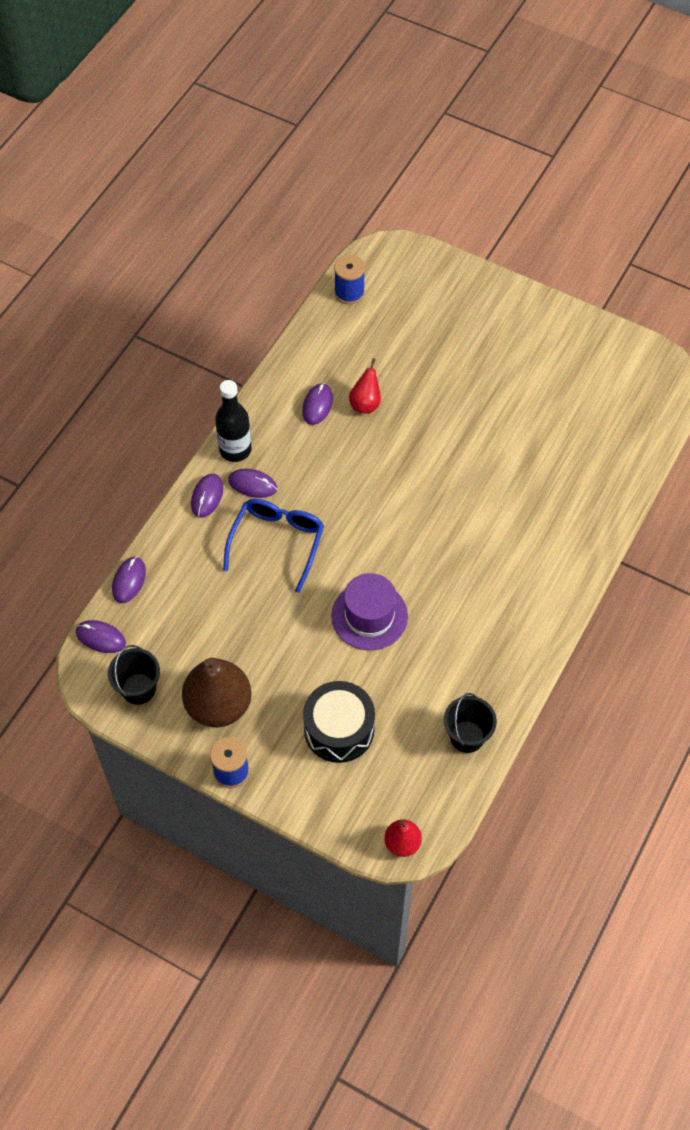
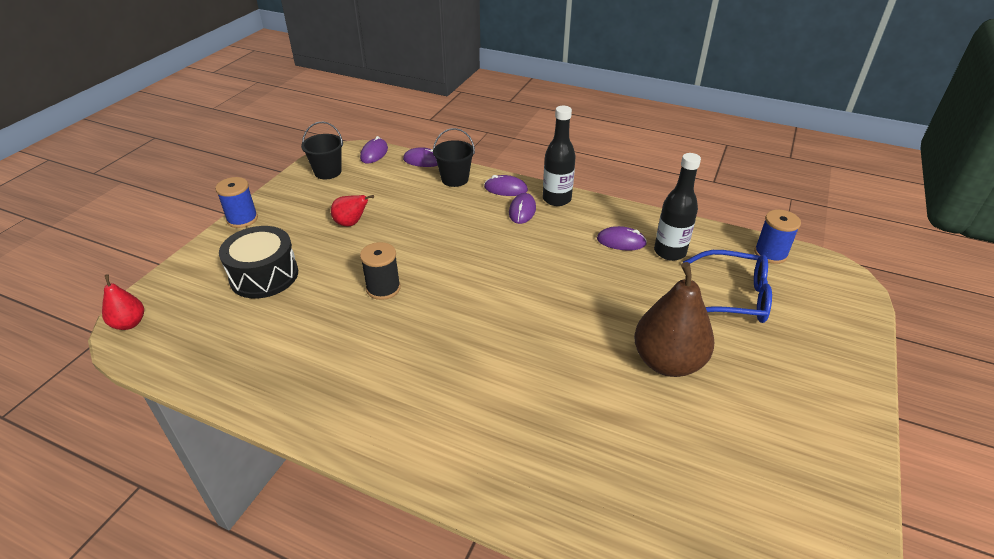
camera: 85 degrees right, 20 degrees down
(218, 705) = (305, 209): brown pear -> brown pear (667, 362)
(277, 542) = (463, 228): blue glasses -> blue glasses (733, 297)
(338, 369) = (669, 252): none -> black bottle
(365, 404) = (634, 272): red pear -> red pear (351, 223)
(369, 616) = (383, 288): purple hat -> black spool
(467, 736) = (229, 367): black bucket -> black bucket (455, 179)

